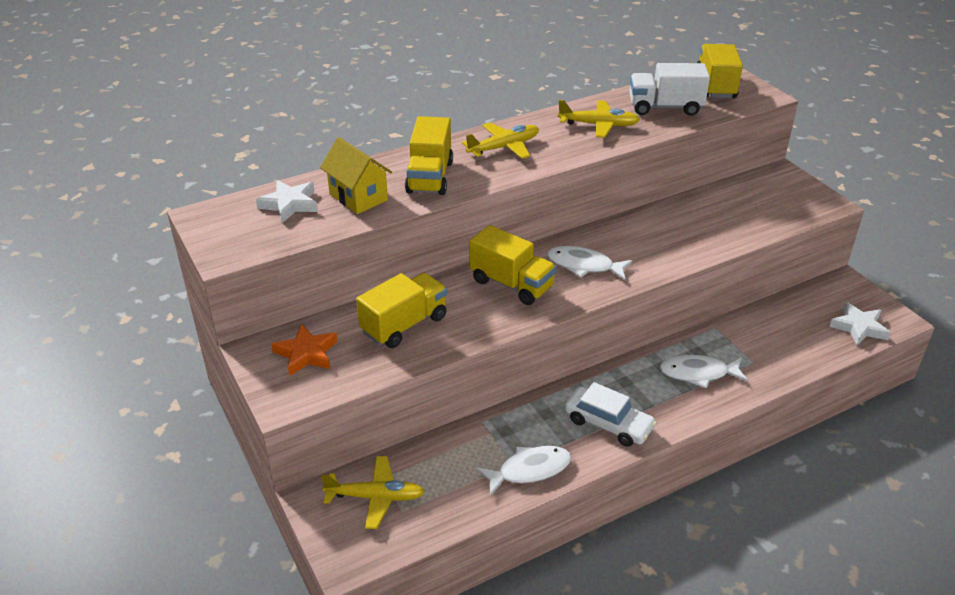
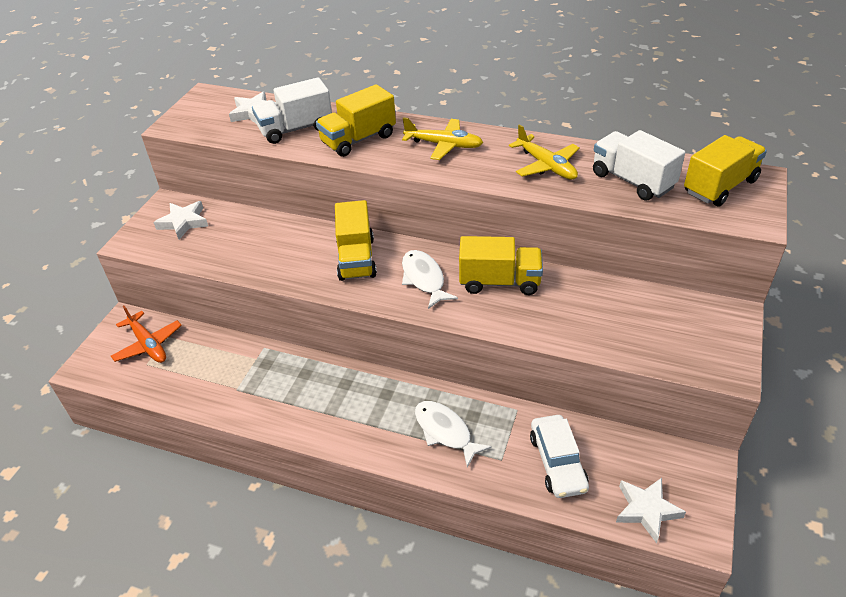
camera: 50 degrees right, 5 degrees up
(306, 354) = (183, 222): orange star -> white star
(358, 197) = (295, 129): yellow house -> white truck
(375, 497) = (148, 344): yellow plane -> orange plane
(404, 325) = (255, 241): yellow truck -> yellow truck (499, 282)
(530, 470) = (238, 400): white fish -> none
(608, 424) = (328, 413): white car -> white car (557, 462)

